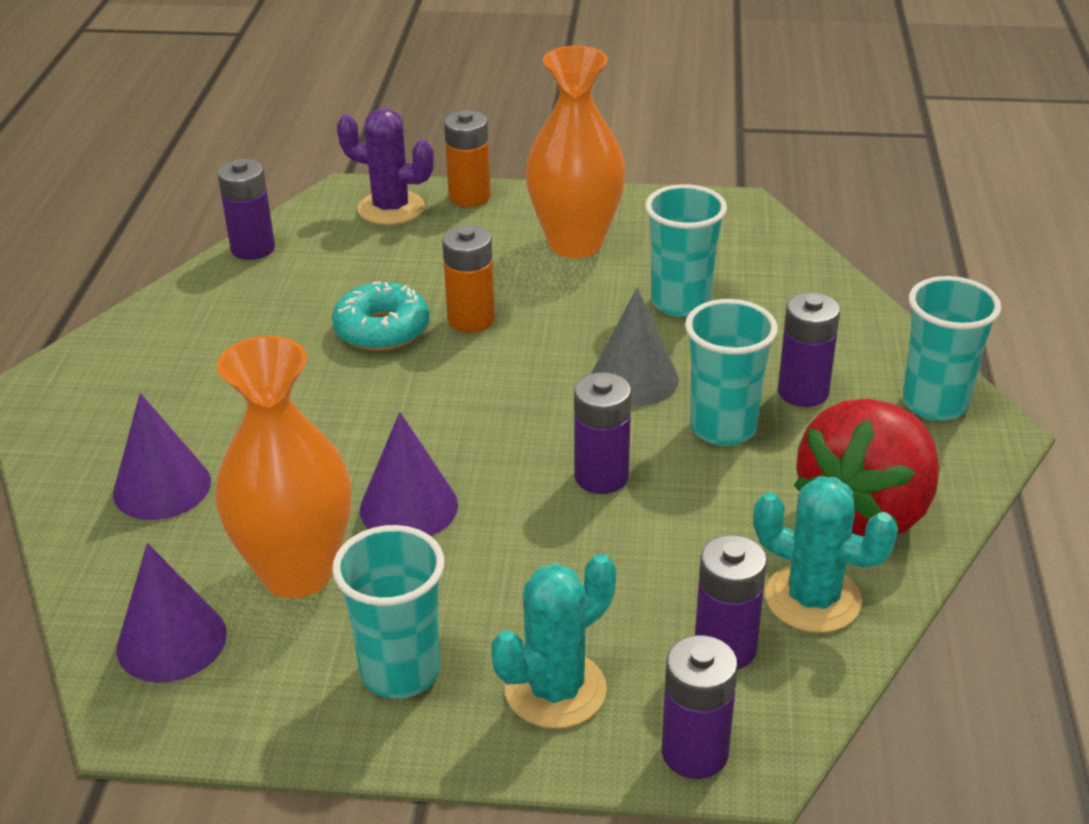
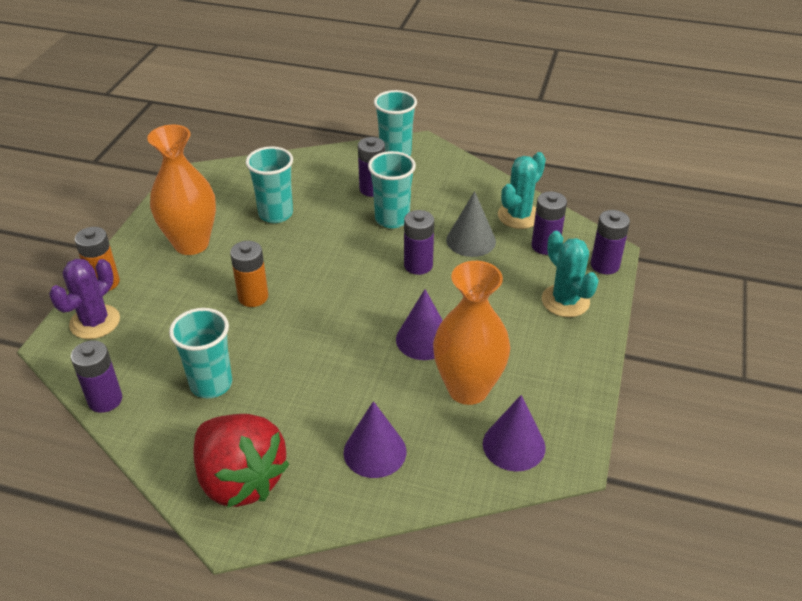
camera: 80 degrees left, 5 degrees up
(382, 329) = (245, 338): turquoise donut -> none
(400, 672) = (548, 352): turquoise cup -> turquoise cup (211, 384)
(634, 378) = (339, 241): grey cone -> grey cone (471, 240)
(866, 511) = (465, 189): red strawberry -> red strawberry (240, 480)

